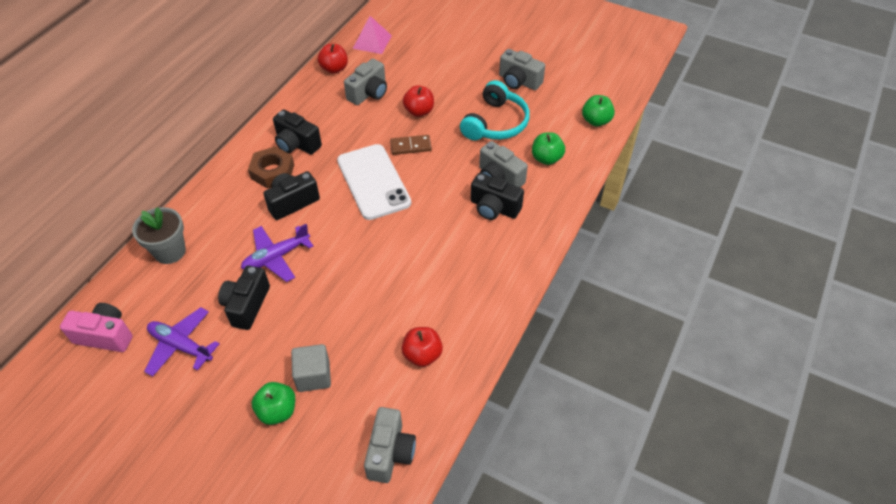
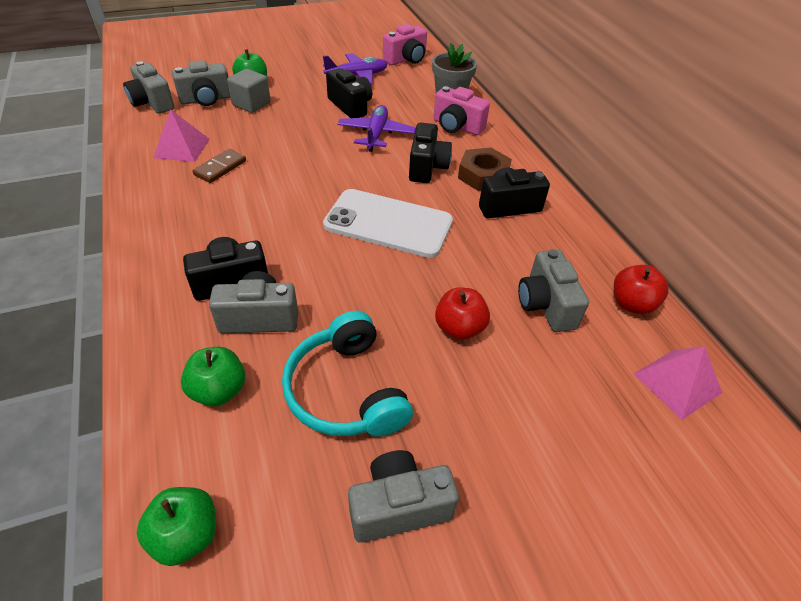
camera: 130 degrees right, 5 degrees down
(215, 221) = (457, 126): none -> pink camera
(341, 417) = (206, 100): none -> grey camera
(410, 146) = (405, 280): brown domino -> brown domino (220, 168)
(422, 355) = (181, 148): red apple -> pink pyramid

